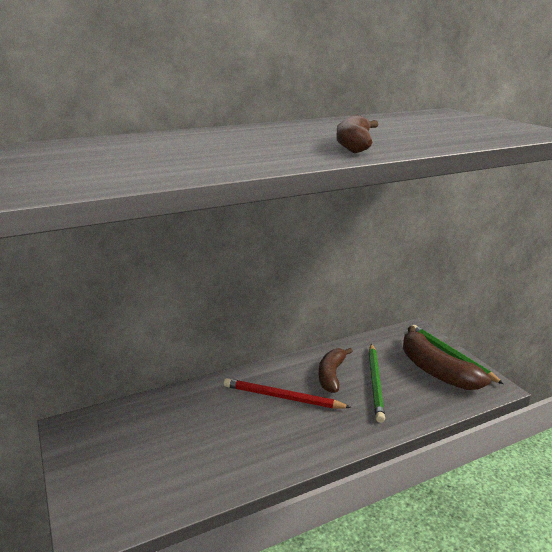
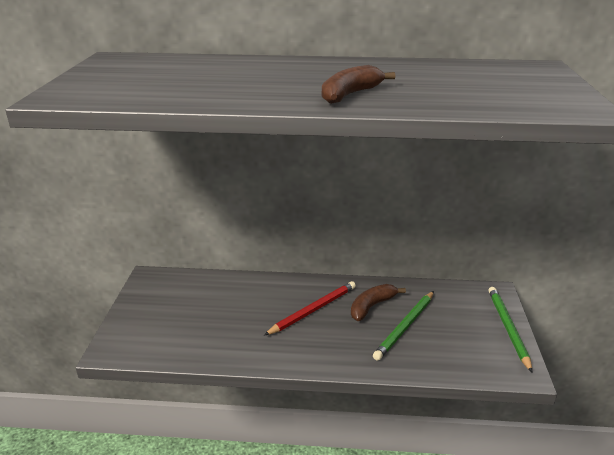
camera: 30 degrees right, 5 degrees up
(282, 397) = (313, 310): red pencil -> red pencil turned 90 degrees clockwise
(435, 370) = (476, 336): brown banana -> none

